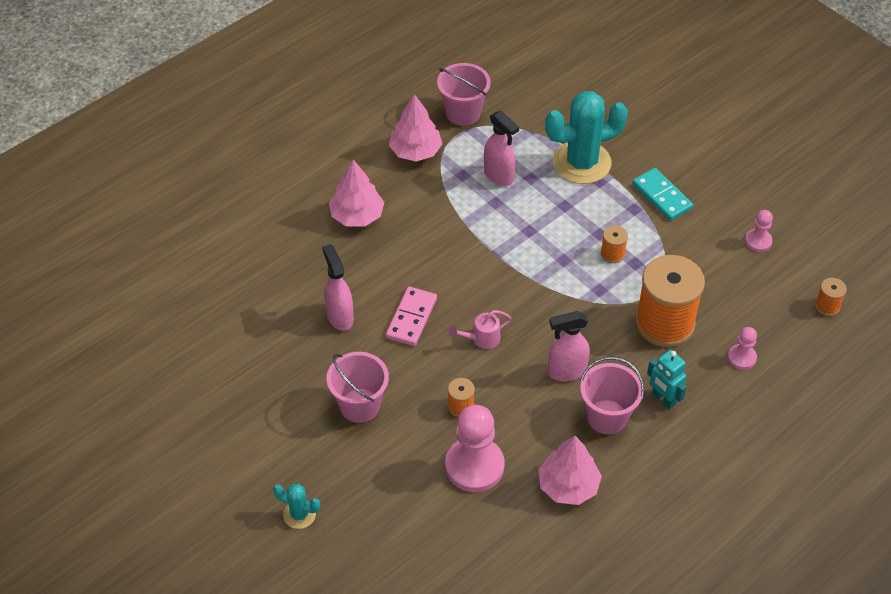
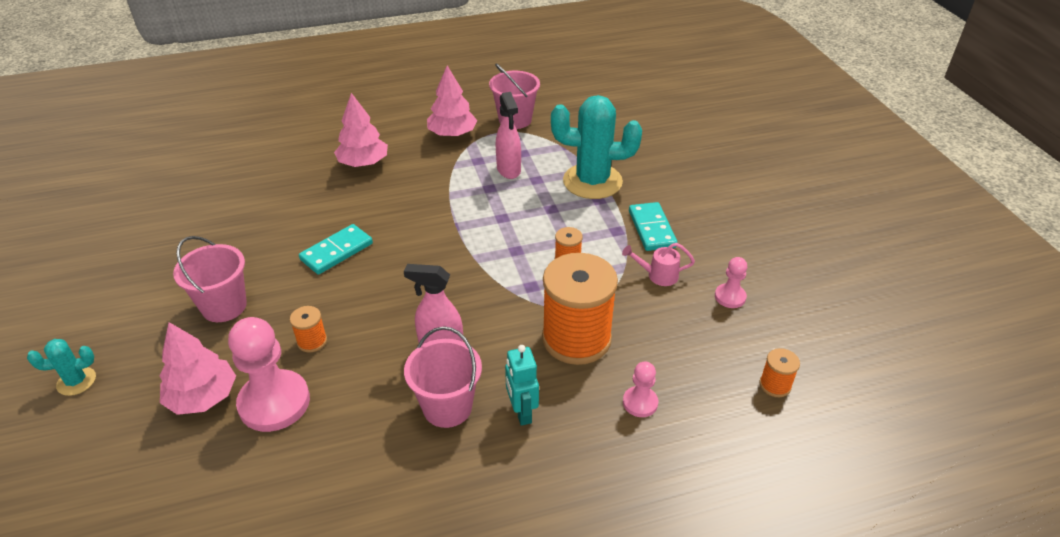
camera: 25 degrees right, 10 degrees down
(299, 514) = (76, 381): turquoise cactus -> turquoise cactus turned 60 degrees counterclockwise
(340, 316) = (278, 230): pink spray bottle -> none
(411, 318) = (336, 251): pink domino -> turquoise domino
(482, 339) = (384, 290): pink watering can -> pink watering can (658, 275)
(568, 486) = (349, 463): pink tree -> pink tree (203, 397)

